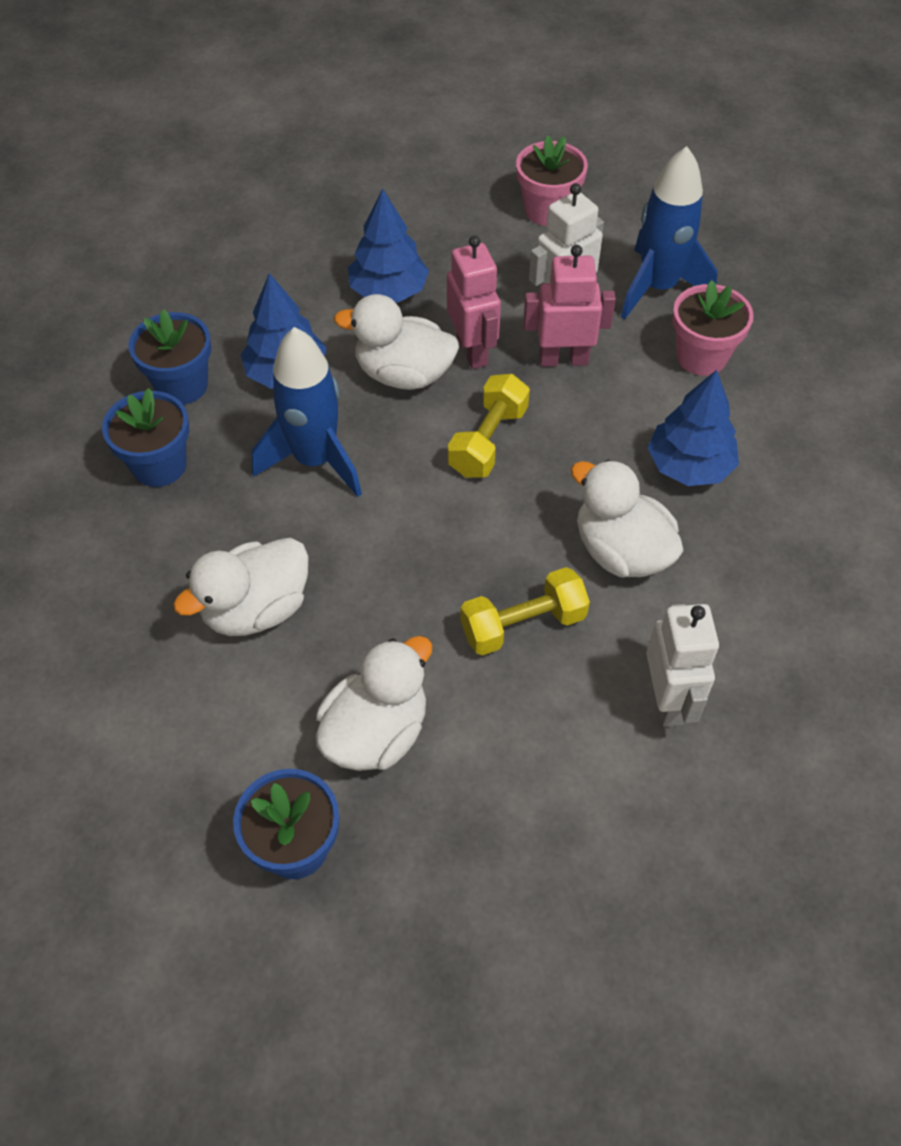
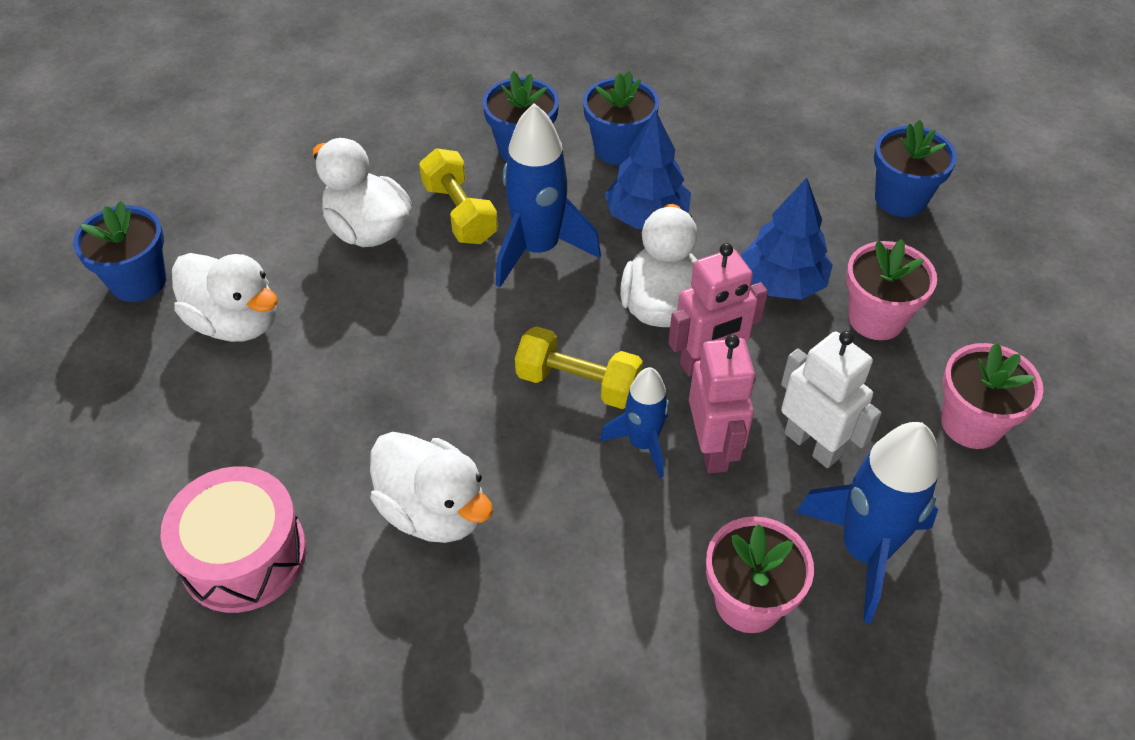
camera: 85 degrees right, 5 degrees down
(301, 201) = (900, 199): none -> blue flower pot
(437, 241) = (876, 318): none -> pink flower pot
(523, 624) = (342, 425): yellow dumbbell -> yellow dumbbell (460, 213)
(556, 403) = (642, 444): none -> blue rocket
(621, 551) = (434, 511): white duck -> white duck turned 90 degrees clockwise
(668, 700) = (244, 555): white robot -> pink drum
(689, 466) = (562, 583): blue tree -> none

